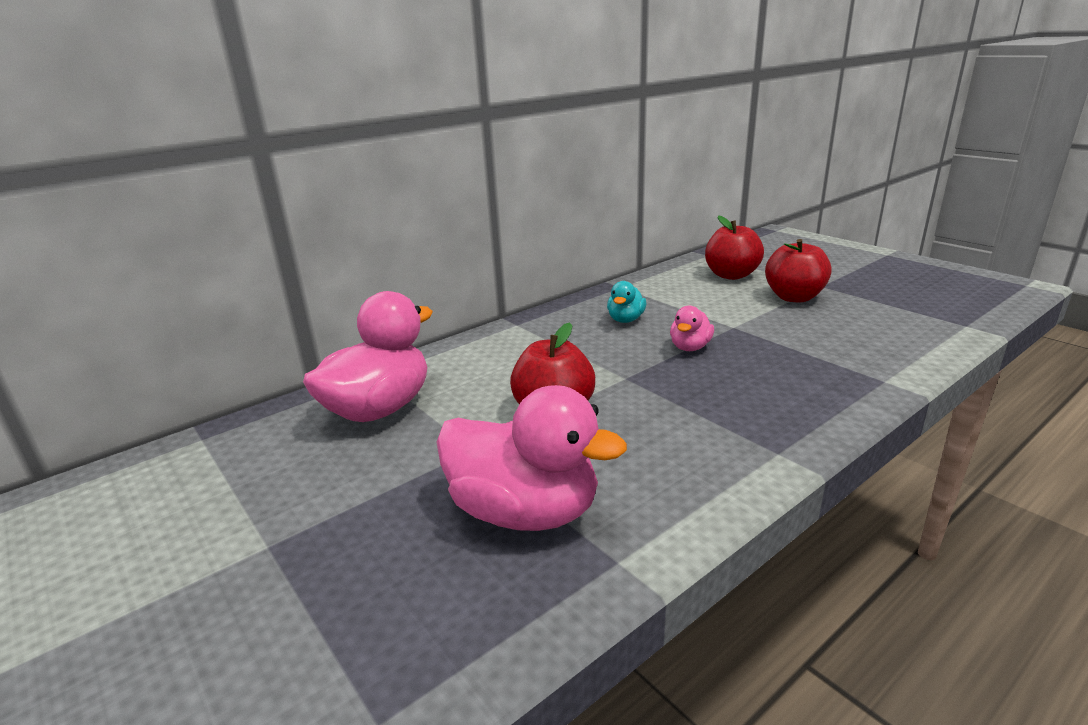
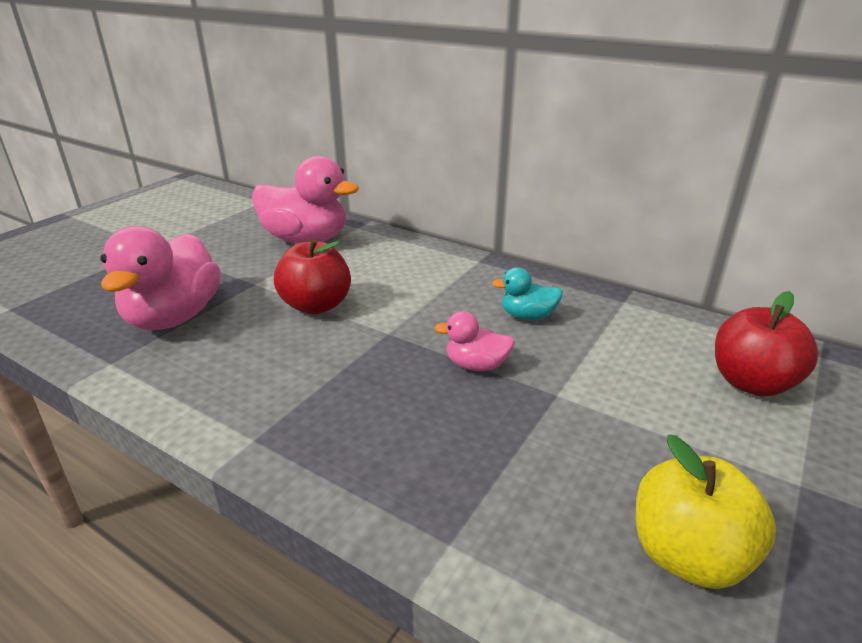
camera: 70 degrees right, 5 degrees up
(794, 297) = (712, 450): red apple -> none
(878, 320) = (687, 555): none -> yellow apple

